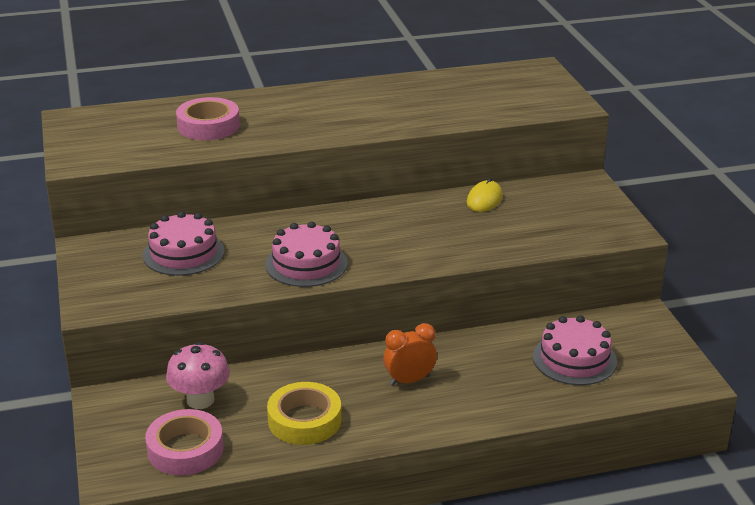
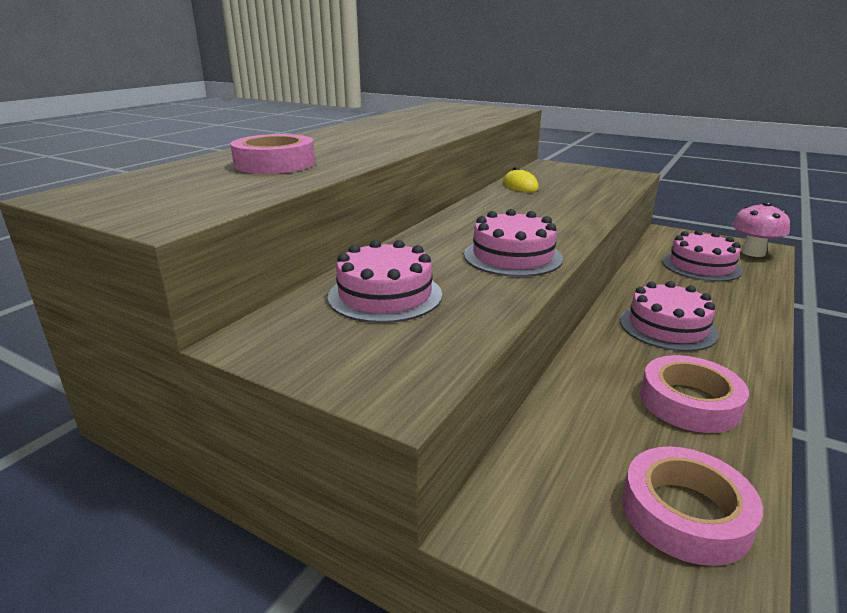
camera: 45 degrees left, 5 degrees down
(200, 400) = (580, 449): pink mushroom -> pink mushroom (753, 252)
(304, 420) = (689, 402): yellow tape -> pink tape
(409, 380) = (667, 327): orange clock -> pink cake

